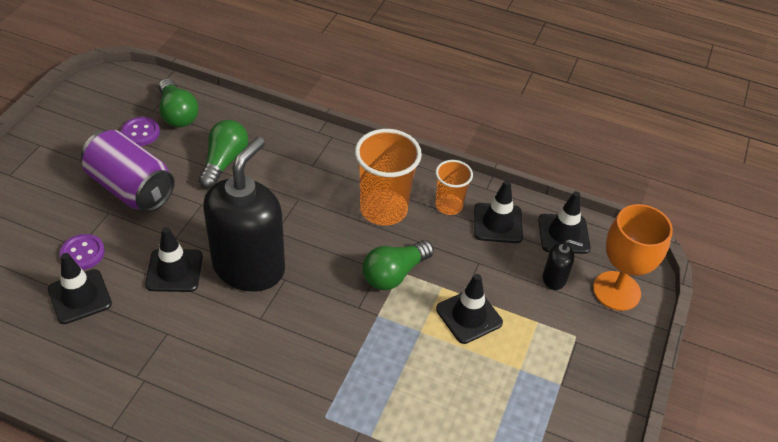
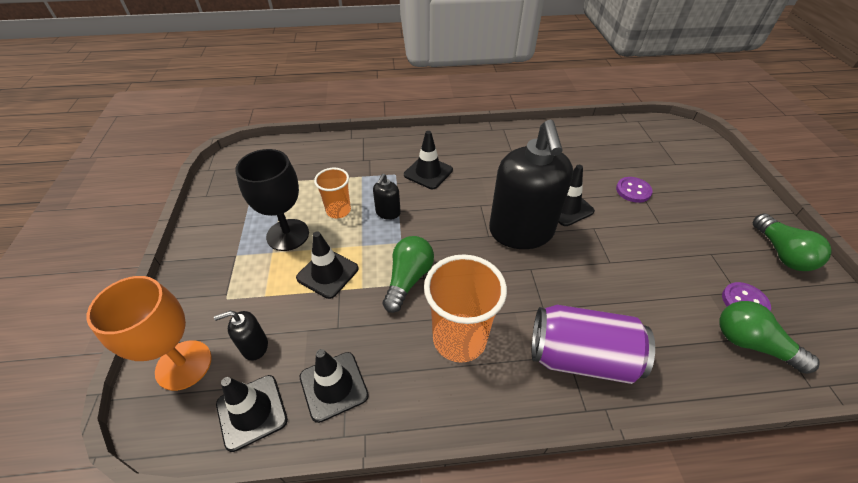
camera: 155 degrees right, 0 degrees up
(80, 297) = (598, 169): black traffic cone -> black traffic cone (428, 172)
(131, 188) = (673, 247): purple can -> purple can (581, 357)
(224, 162) = (643, 312): green light bulb -> green light bulb (781, 253)
(370, 359) = (388, 213): none -> black soap dispenser
(449, 205) = (397, 381): orange cup -> orange cup (338, 210)
(497, 384) = (288, 235): none -> black goblet

